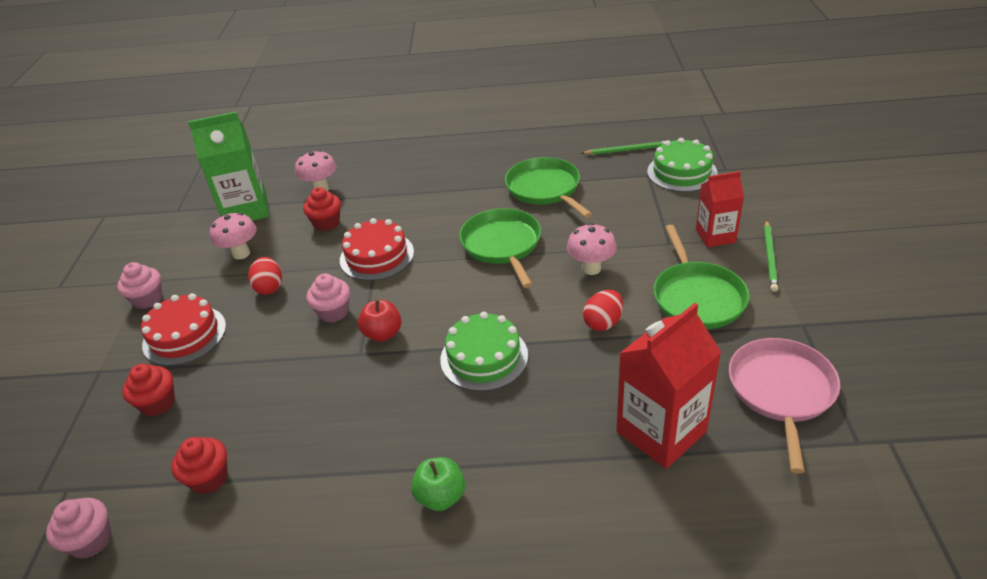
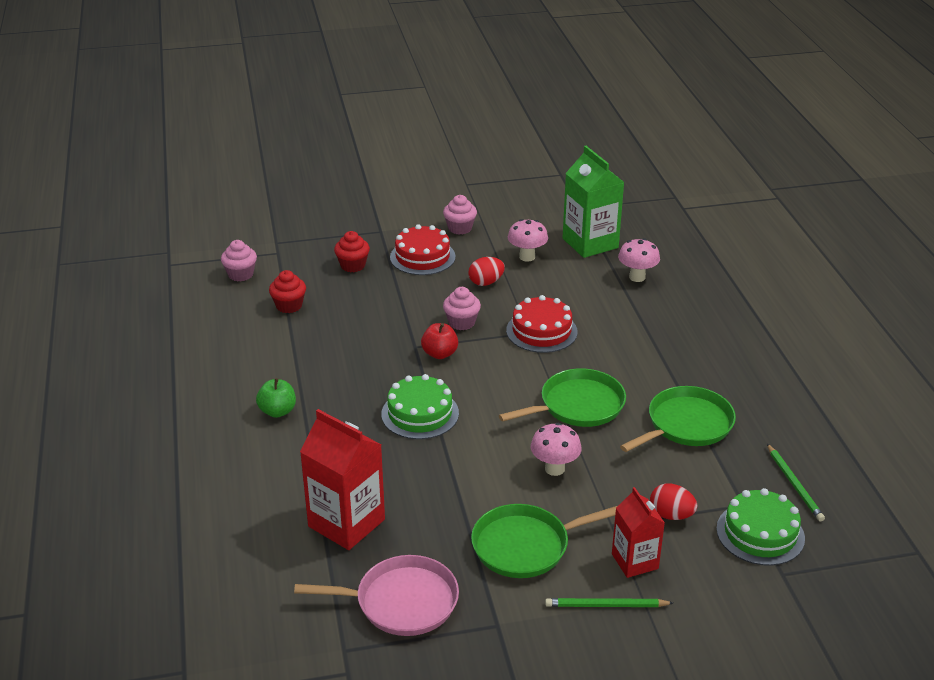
camera: 75 degrees right, 5 degrees down
(326, 223) = (583, 292): red cupcake -> none
(603, 323) = (475, 481): red egg -> red egg (671, 515)

